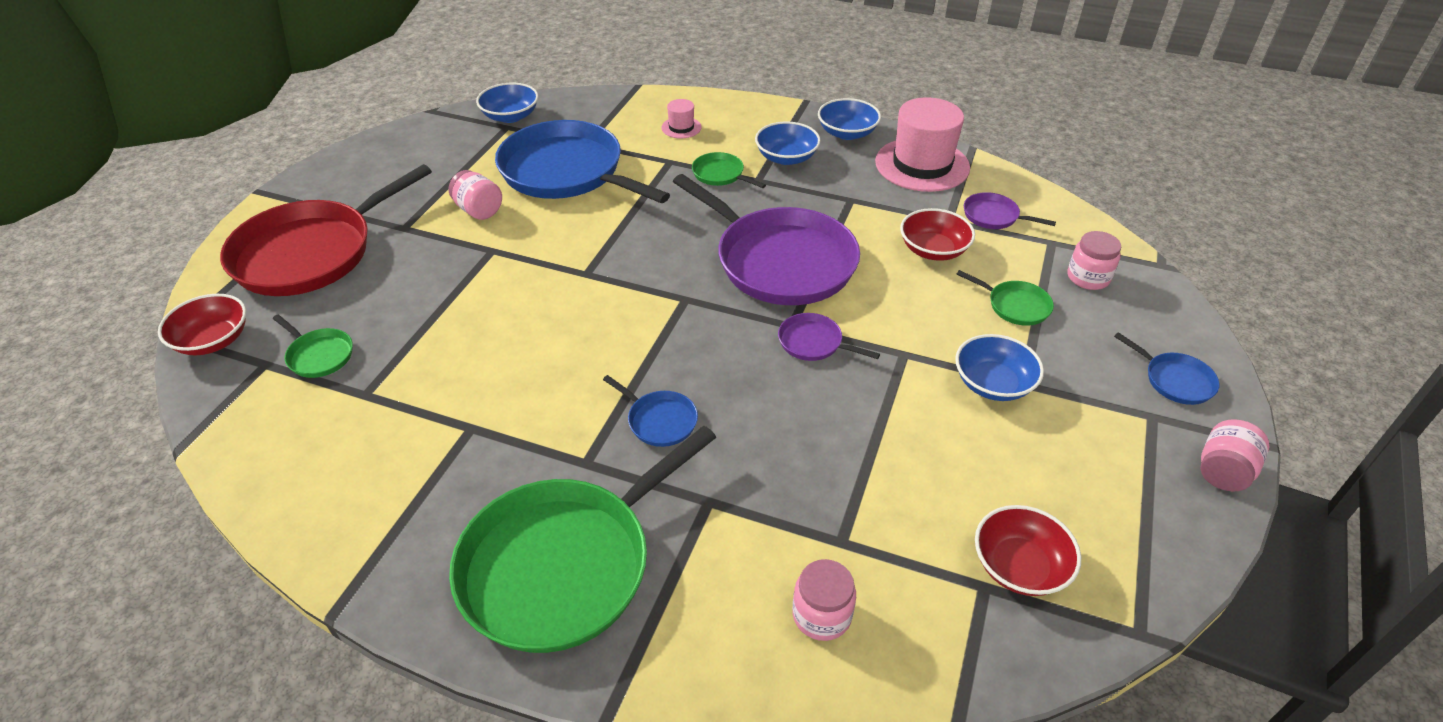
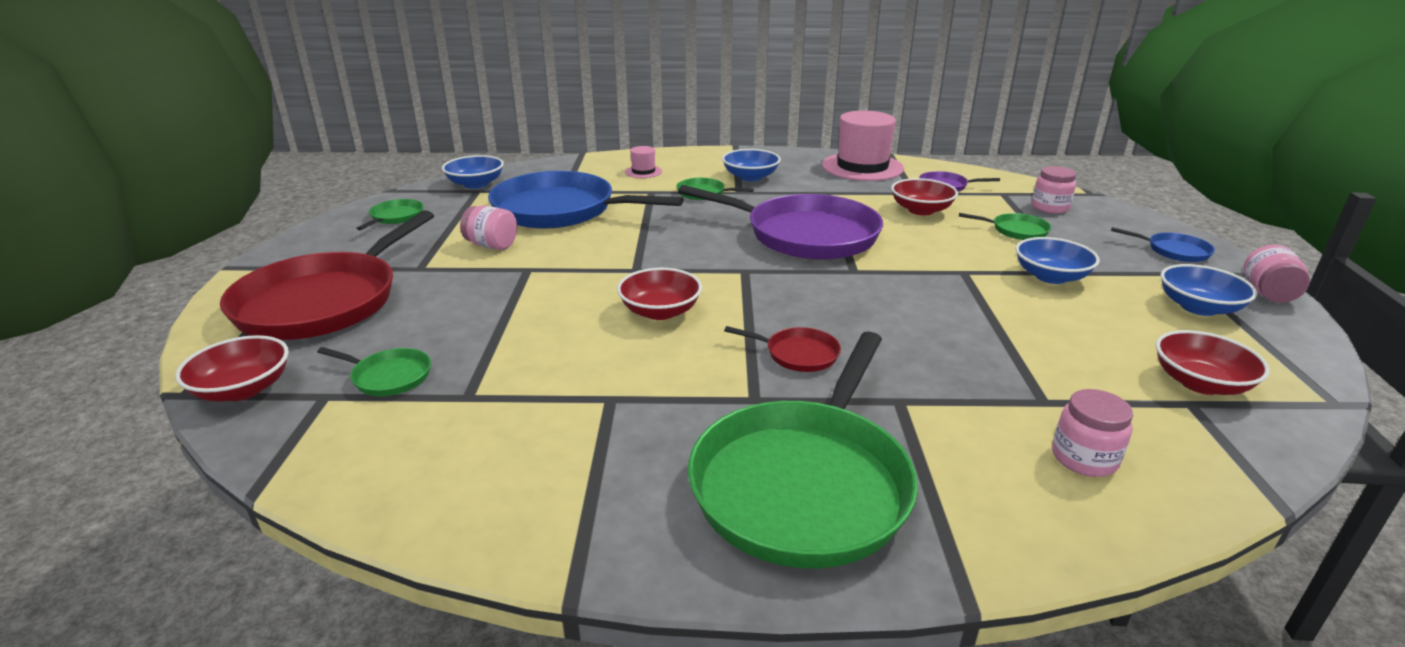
camera: 20 degrees left, 15 degrees down
(417, 151) = (395, 217): none -> green pan
(574, 334) = (660, 311): none -> red bowl
(659, 421) = (798, 354): blue pan -> red pan
(813, 343) = (883, 278): purple pan -> none
(847, 133) = (786, 158): blue bowl -> blue bowl (1198, 307)

